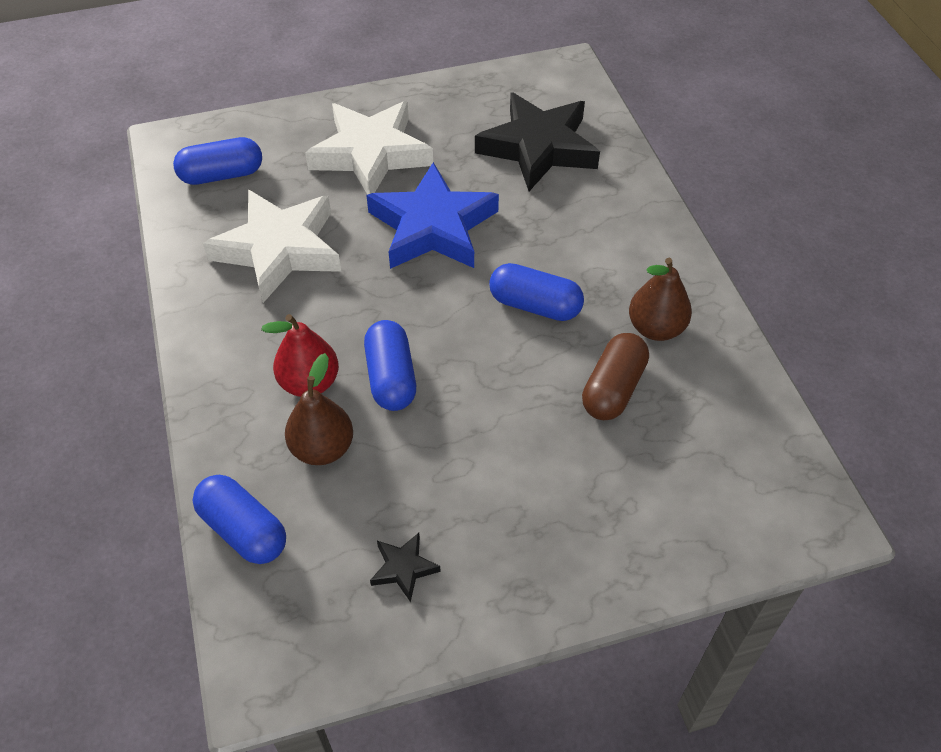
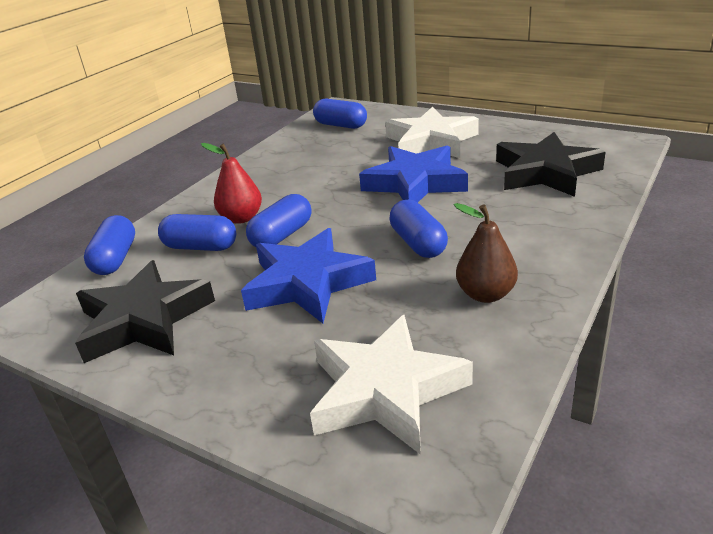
camera: 50 degrees right, 20 degrees down
(279, 249) = (318, 161): white star -> white star (385, 390)
(322, 448) = (201, 247): brown pear -> blue capsule
(404, 568) = (144, 320): black star -> black star, size x2.41
(498, 416) = (307, 283): none -> blue star
(613, 389) = (401, 309): brown capsule -> none

